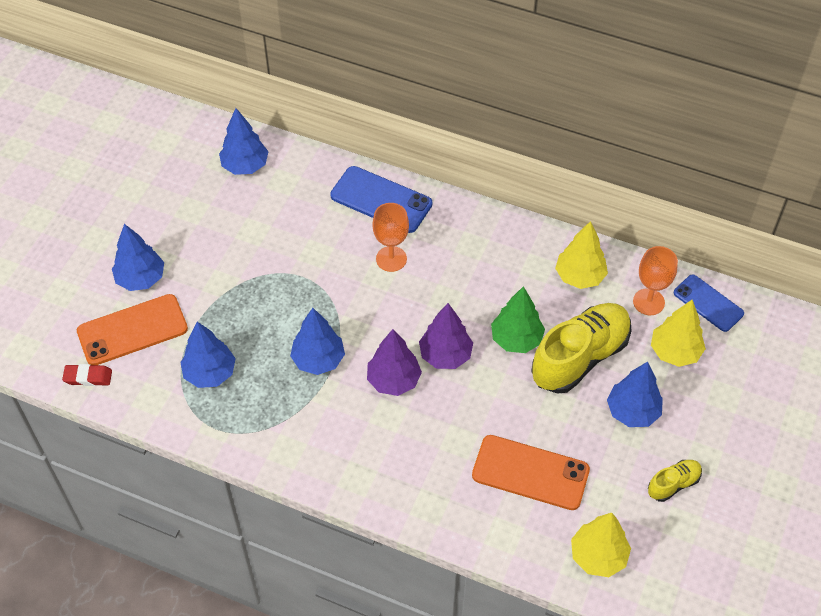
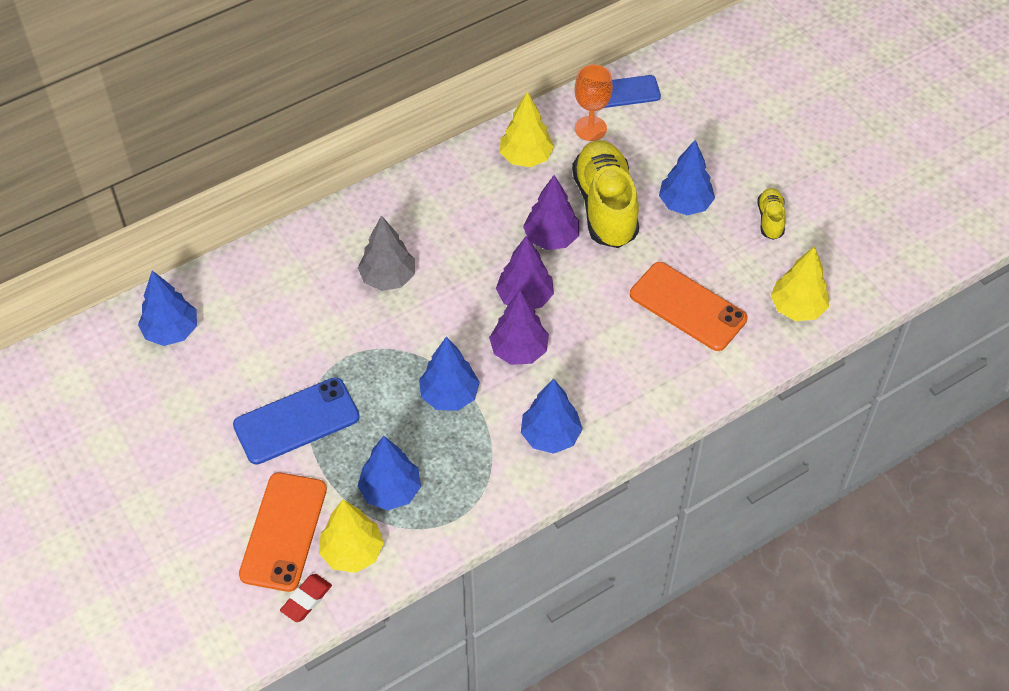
camera: 55 degrees left, 0 degrees up
(141, 279) = (227, 492): blue tree -> blue tree (550, 436)
(381, 200) = (315, 248): blue phone -> blue phone (296, 421)
(391, 259) = (388, 278): orange goblet -> grey tree
(516, 339) = (551, 238): green tree -> purple tree
(530, 473) = (687, 307): orange phone -> orange phone turned 75 degrees clockwise
(675, 352) = (652, 142): yellow tree -> yellow tree (352, 552)

